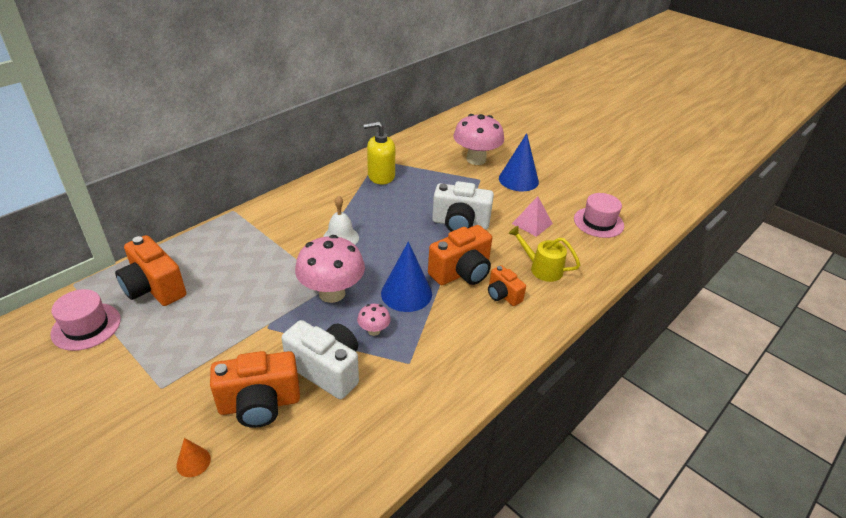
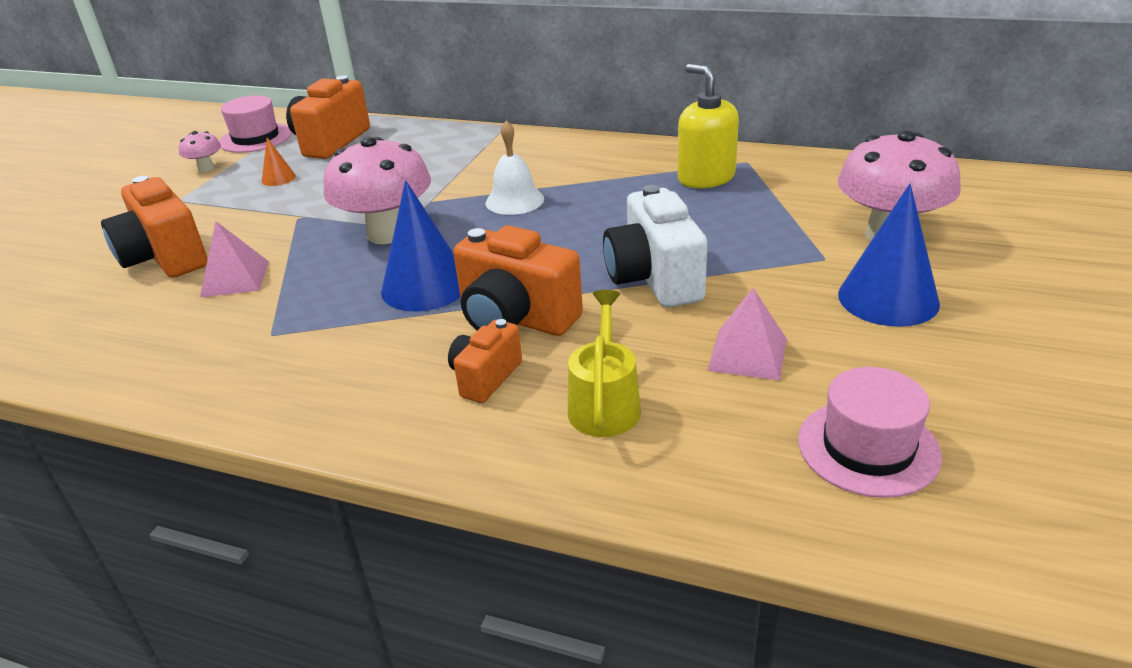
camera: 70 degrees right, 5 degrees down
(193, 462) = (75, 253): orange cone -> orange cone (278, 178)
(326, 370) = (235, 278): white camera -> pink pyramid
(374, 330) = (327, 287): pink mushroom -> pink mushroom (206, 168)

